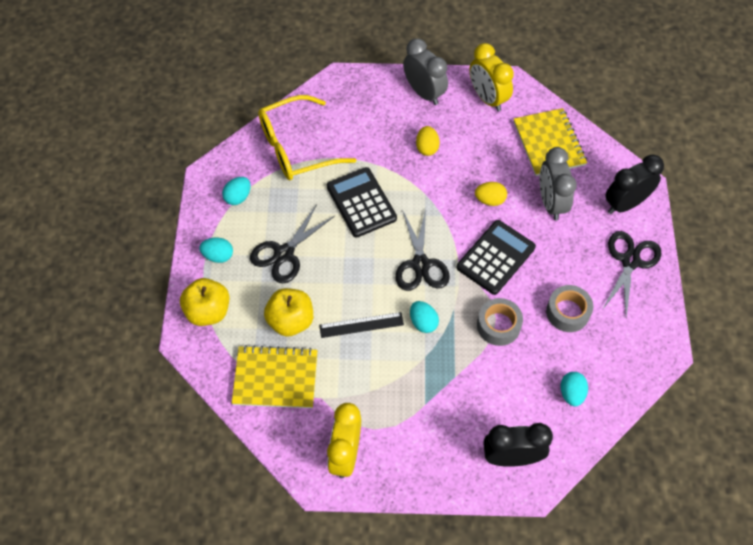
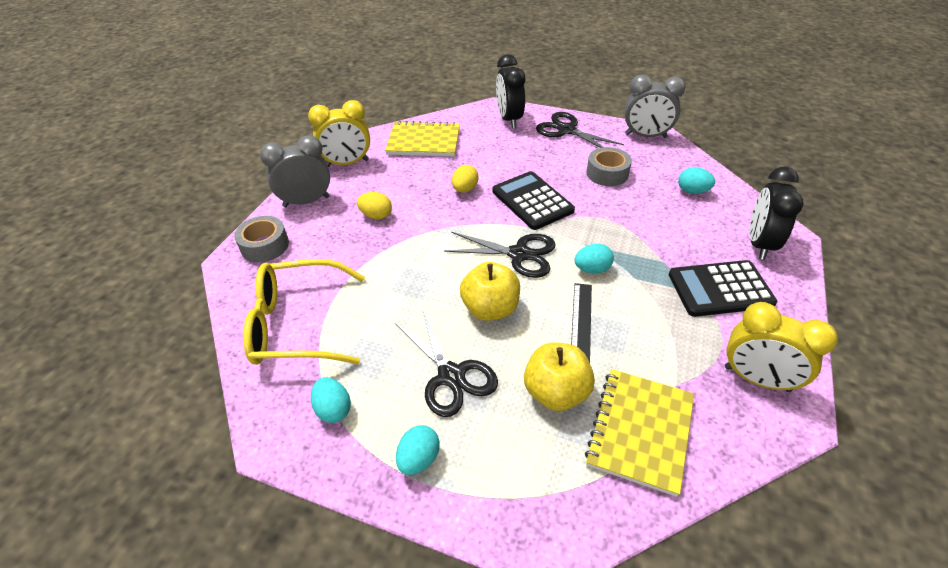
camera: 70 degrees left, 15 degrees down
(208, 311) = (509, 496): yellow apple -> yellow apple (490, 309)
(297, 147) = (298, 324): yellow glasses -> yellow glasses turned 90 degrees clockwise
(361, 202) = (415, 283): black calculator -> black calculator (720, 289)
(498, 325) = (610, 217): grey tape -> grey tape (265, 245)
(551, 203) = (487, 155): grey clock -> grey clock (645, 136)

